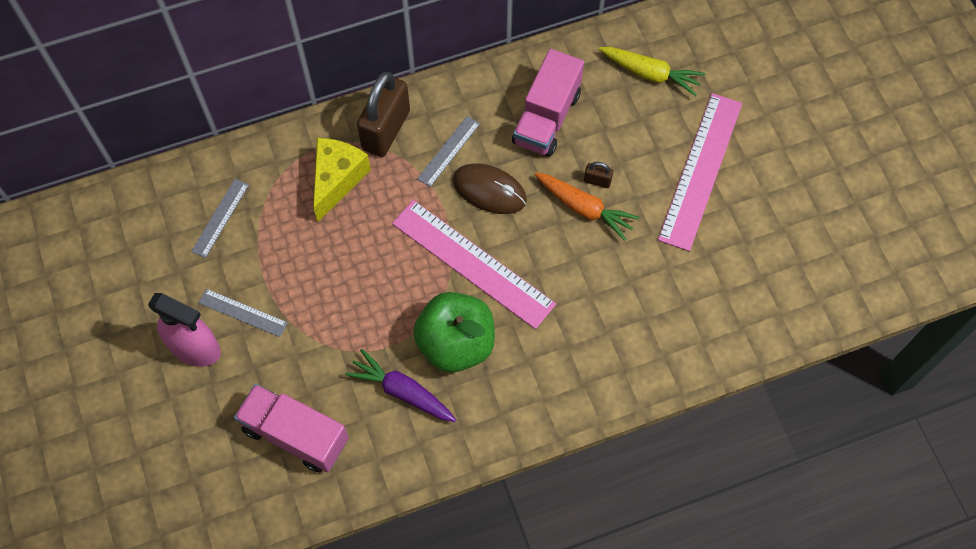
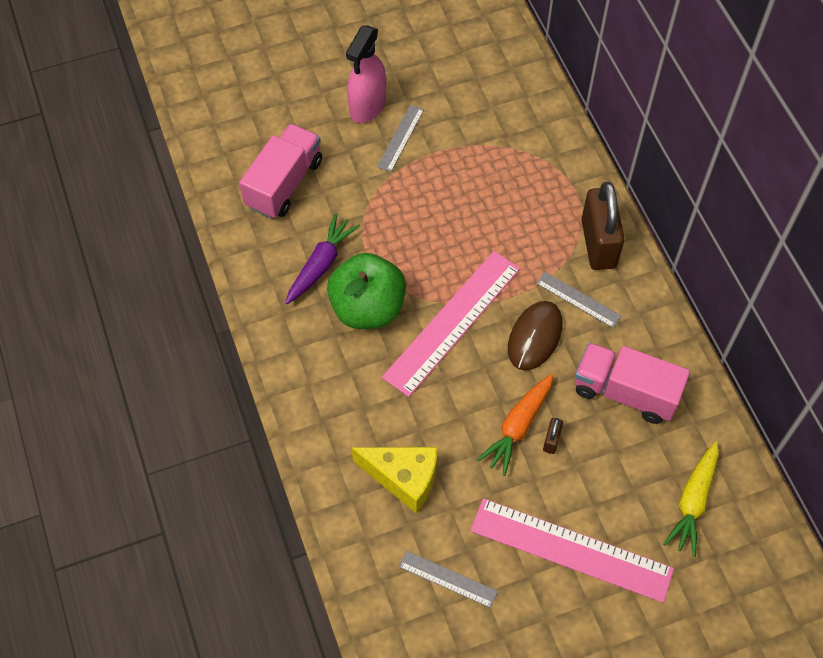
camera: 90 degrees right, 5 degrees down
(220, 218) = (495, 115): grey ruler -> grey ruler (447, 579)
(337, 180) = (539, 204): yellow cheese -> yellow cheese (403, 478)
(386, 130) = (598, 244): brown padlock -> brown padlock turned 60 degrees clockwise

